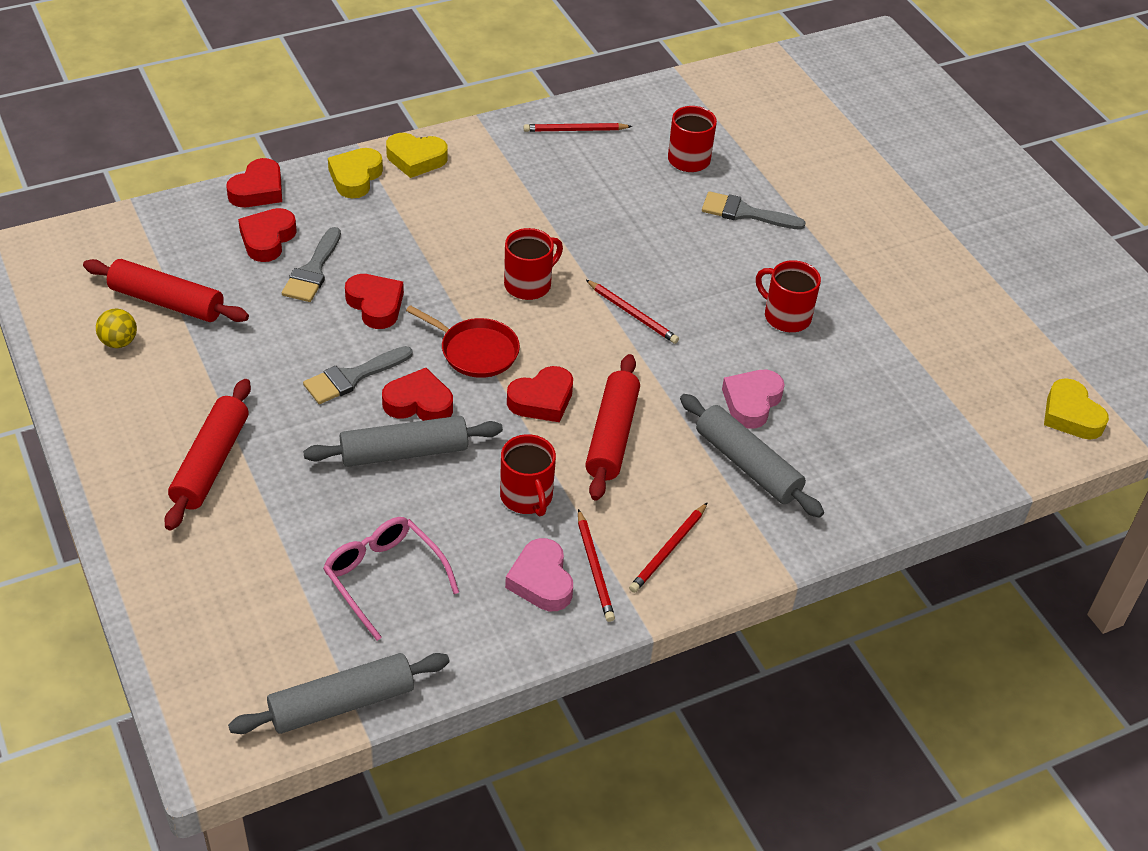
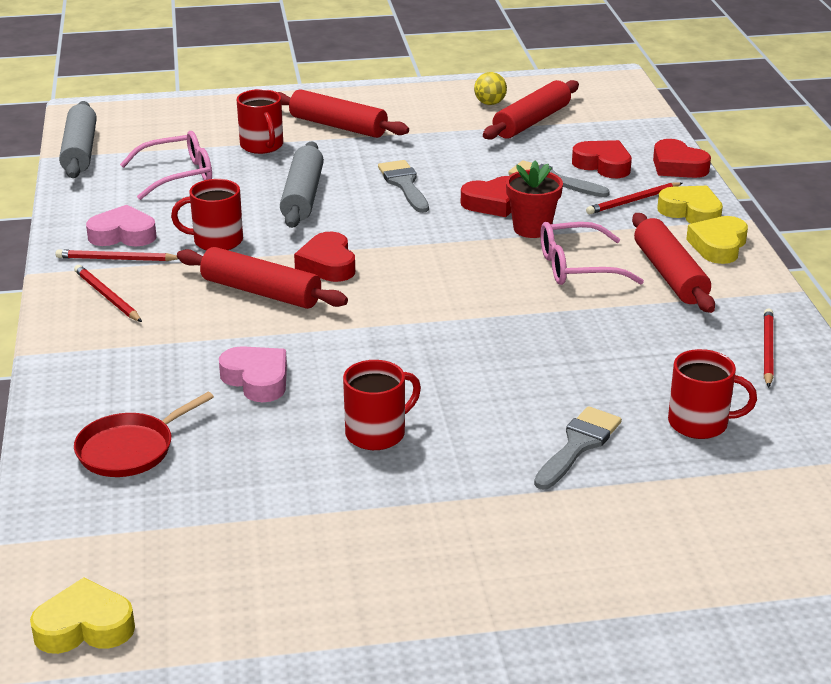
camera: 110 degrees right, 15 degrees down
(419, 403) = (357, 208): red heart -> none
(422, 273) = (532, 229): none -> red flower pot
(475, 351) = (410, 241): red pan -> red pan (130, 449)
(477, 184) = (670, 274): none -> red rolling pin
(485, 237) = (577, 267): none -> pink glasses
(529, 284) = (494, 281): red mug -> red mug (262, 146)
(632, 314) = (425, 332): red pencil -> red pencil (633, 201)
(747, 465) = (174, 358): grey rolling pin -> none

